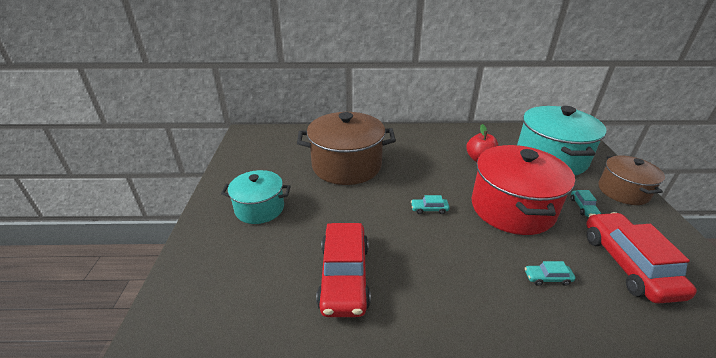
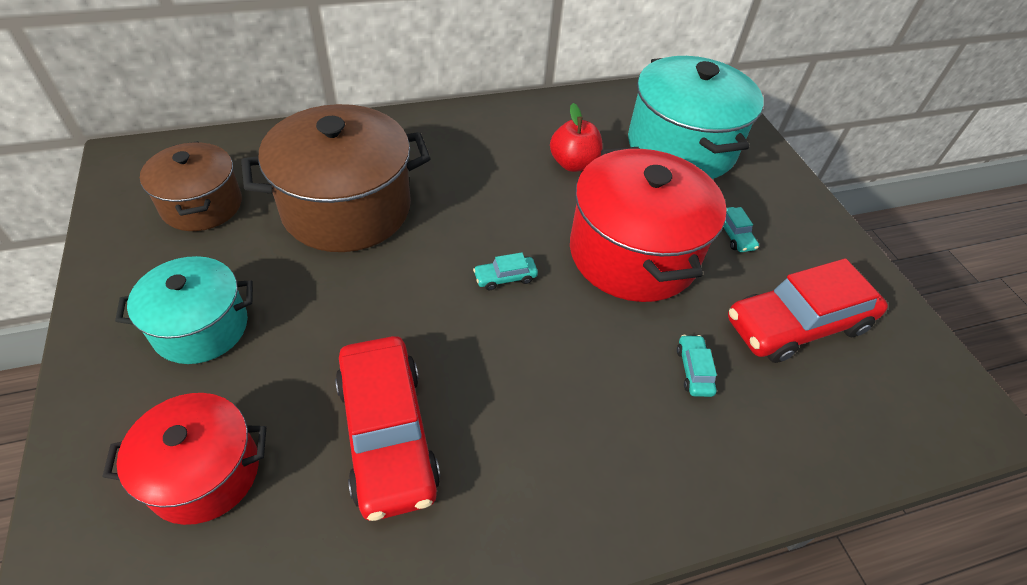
camera: 20 degrees left, 15 degrees up
(242, 276) = (204, 473): none -> red pot
(547, 278) = (694, 370): turquoise car -> turquoise car turned 105 degrees clockwise
(623, 191) = (786, 196): brown pot -> brown pot (202, 205)
(628, 264) = (797, 324): red car -> red car turned 90 degrees counterclockwise

